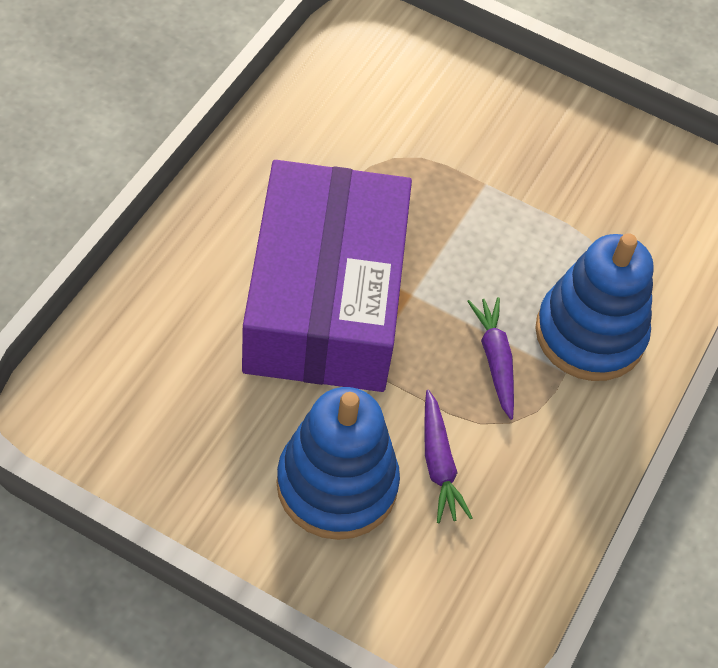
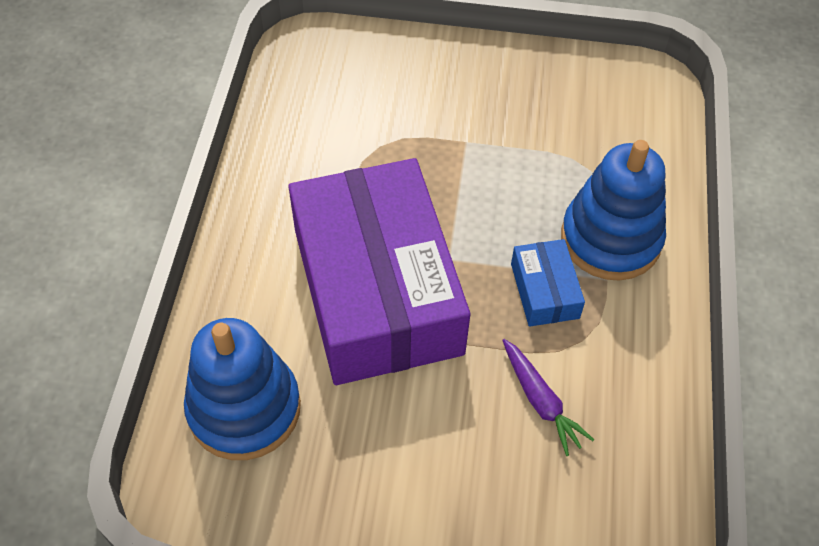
camera: 15 degrees left, 0 degrees up
(337, 485) = (462, 455): blue stacking toy -> blue stacking toy (244, 408)
(495, 360) = (544, 291): purple carrot -> blue box

